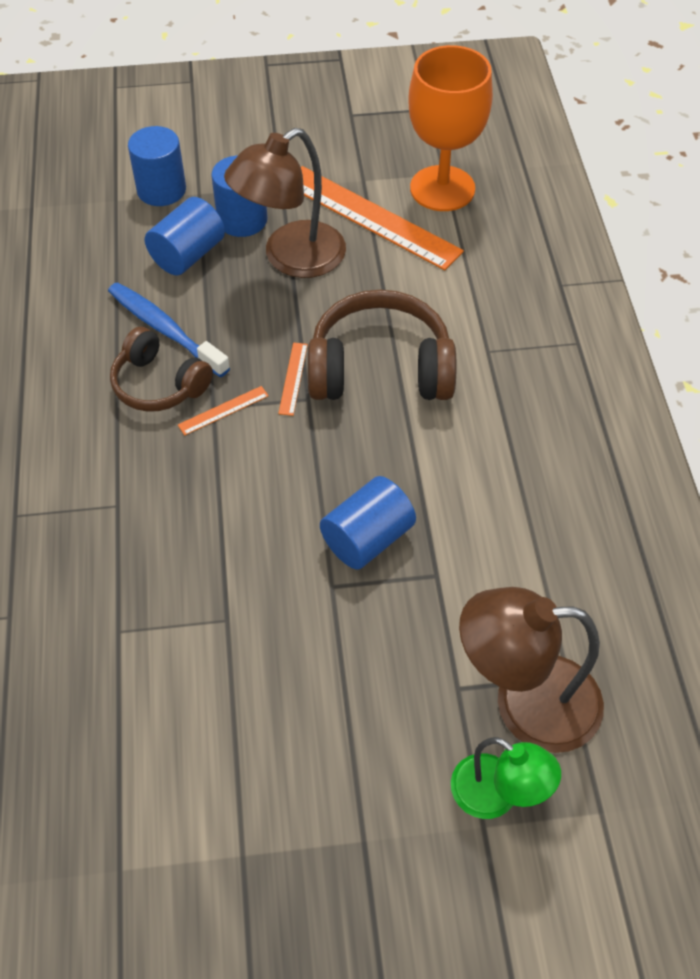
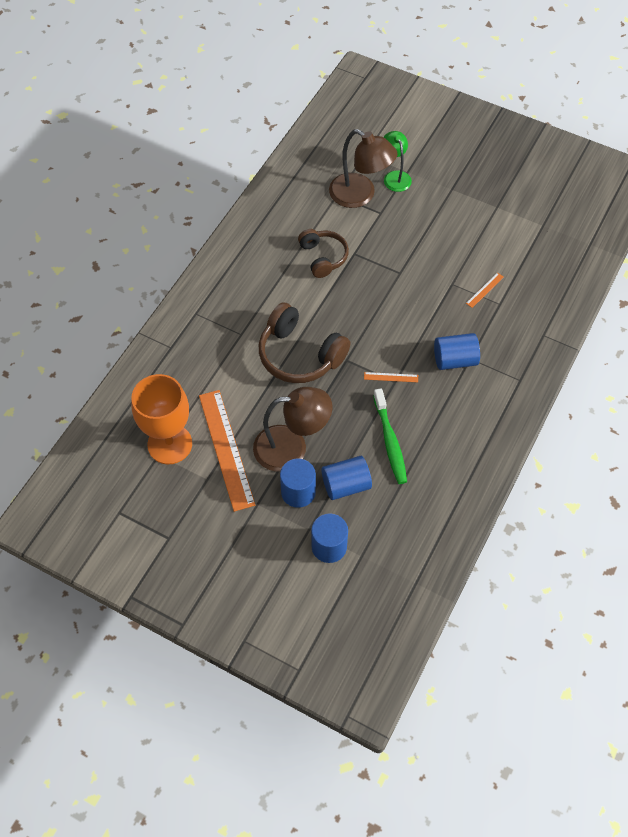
camera: 145 degrees left, 5 degrees up
(159, 384) = (413, 410): brown headphones -> brown headphones (323, 257)
(165, 329) = (390, 441): blue toothbrush -> green toothbrush
(293, 378) = (345, 374): orange ruler -> orange ruler (485, 290)
(367, 538) = (370, 282): blue cylinder -> blue cylinder (455, 360)

